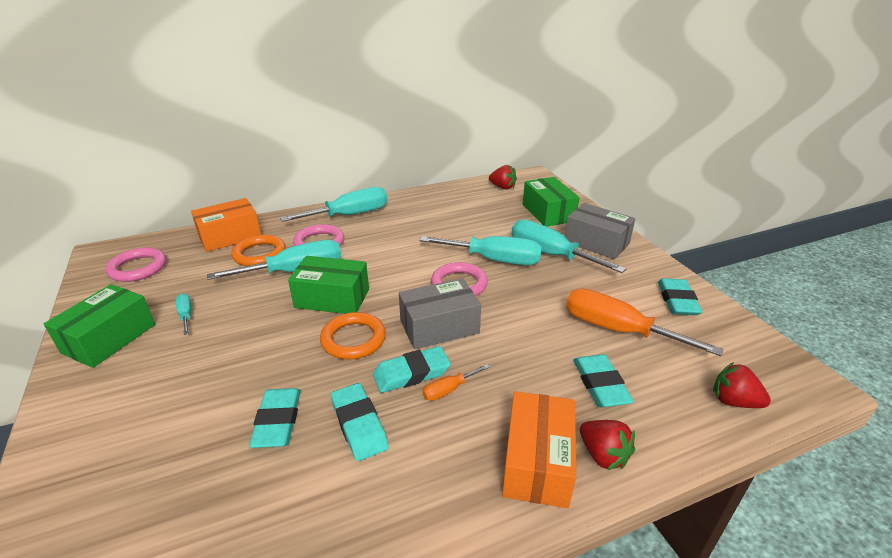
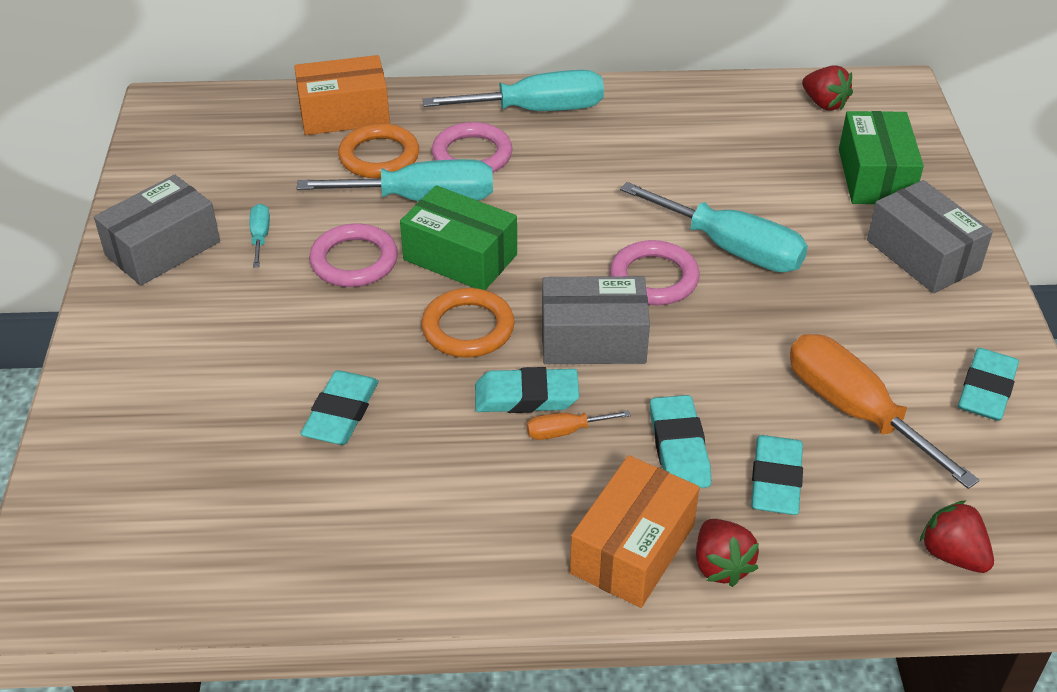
camera: 20 degrees right, 10 degrees up
(109, 338) = (163, 248): green box -> grey box
(138, 268) = (209, 143): pink ring -> pink ring (354, 261)
(359, 424) = (435, 444): turquoise eraser -> turquoise eraser (679, 448)
(550, 254) = (829, 259): turquoise screwdriver -> none

